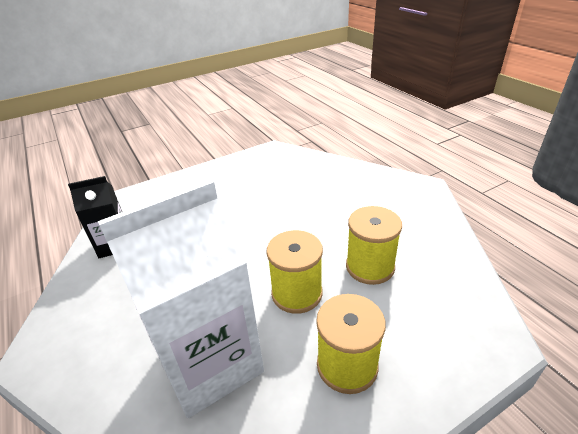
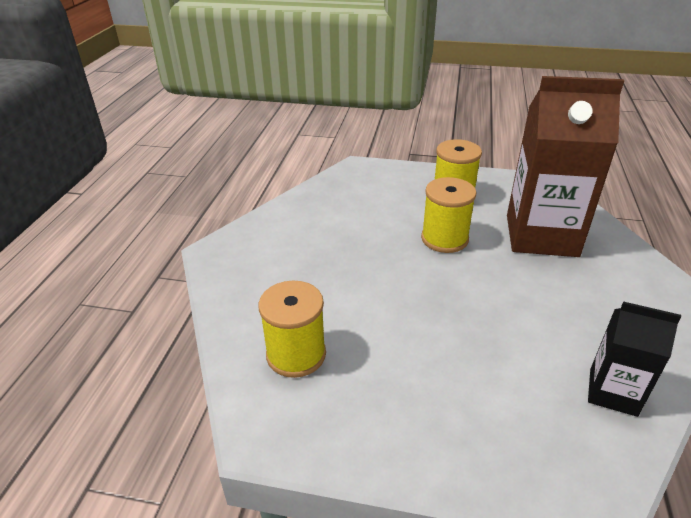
camera: 140 degrees left, 0 degrees up
(210, 362) = (541, 235): white carton -> brown carton
(370, 267) = (370, 225): yellow spool -> yellow spool (296, 354)

